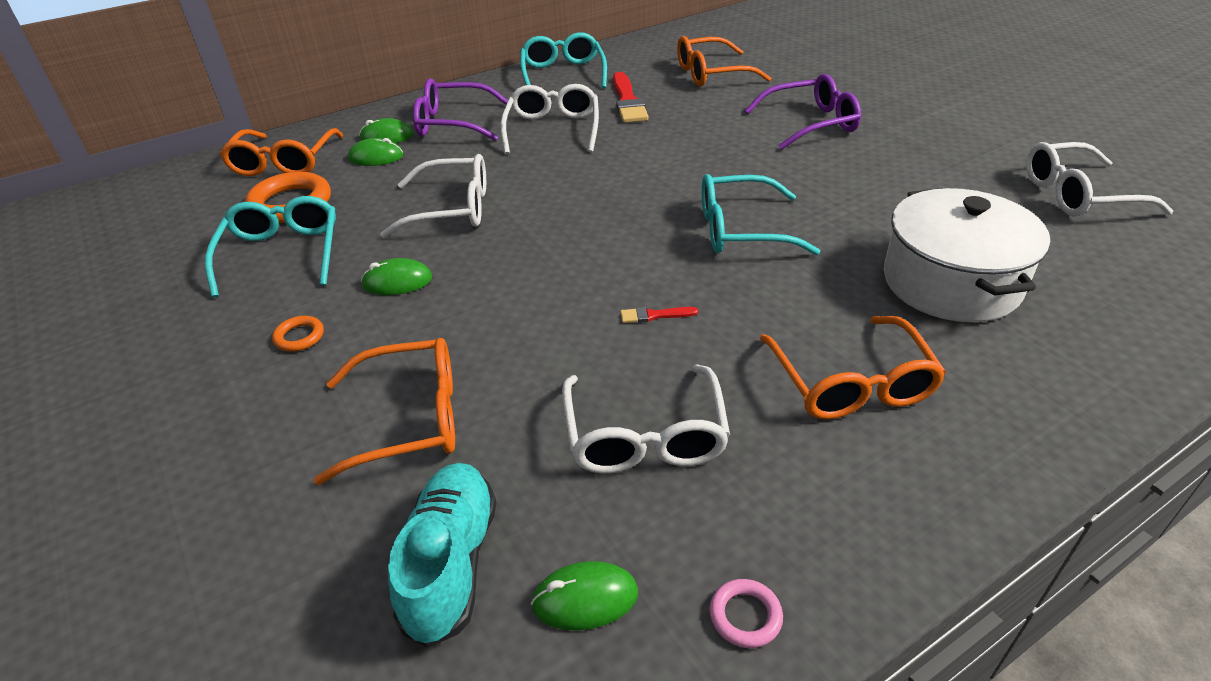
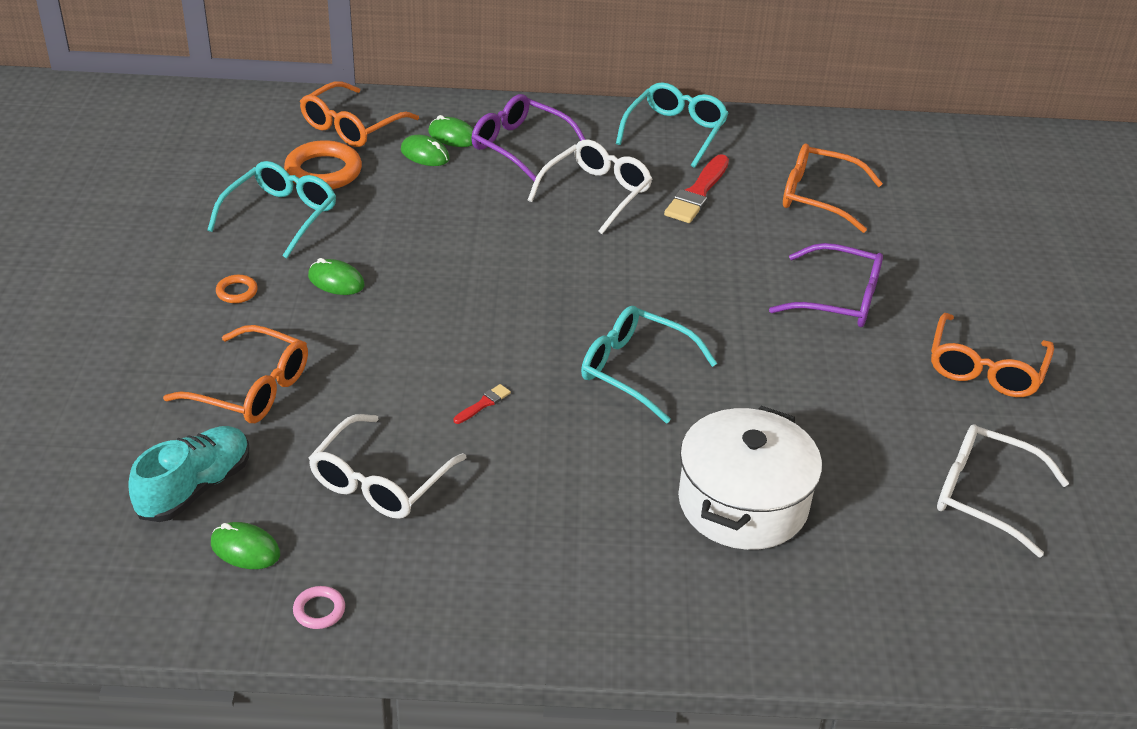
camera: 30 degrees right, 0 degrees up
(452, 209) = (434, 235): white glasses -> none
(655, 315) = (483, 404): red brush -> red brush turned 105 degrees clockwise
(851, 383) = (558, 528): orange glasses -> orange glasses (985, 368)

